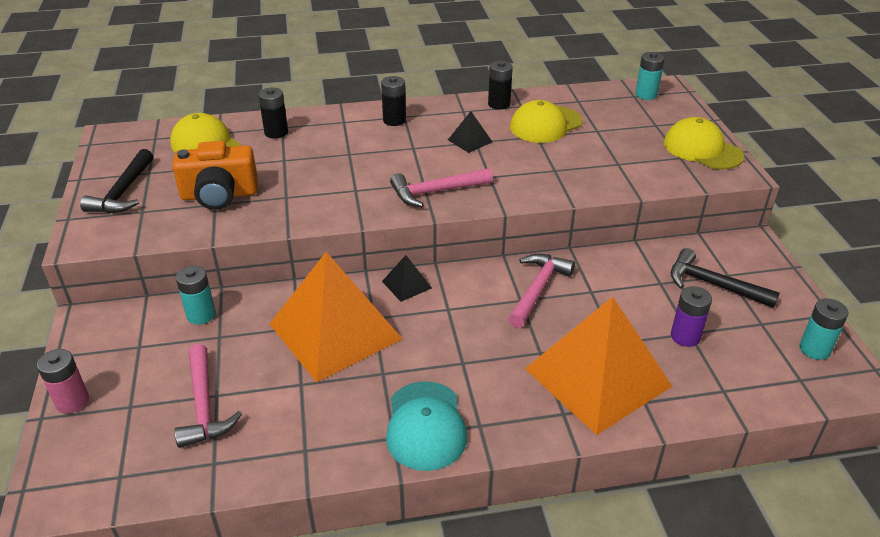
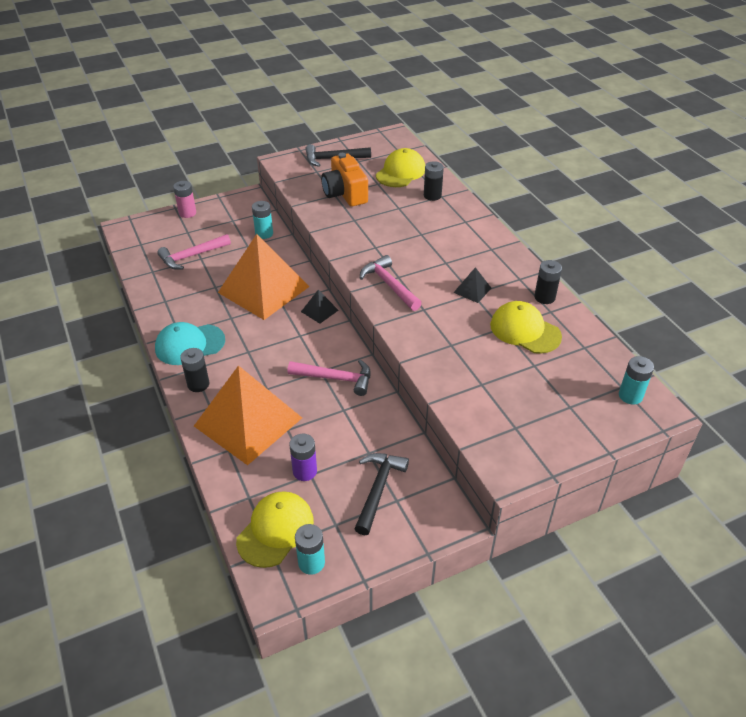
camera: 75 degrees right, 5 degrees up
(394, 120) = (481, 245): black battery -> black battery (198, 384)
(702, 149) = (540, 444): yellow cap -> yellow cap (275, 530)

